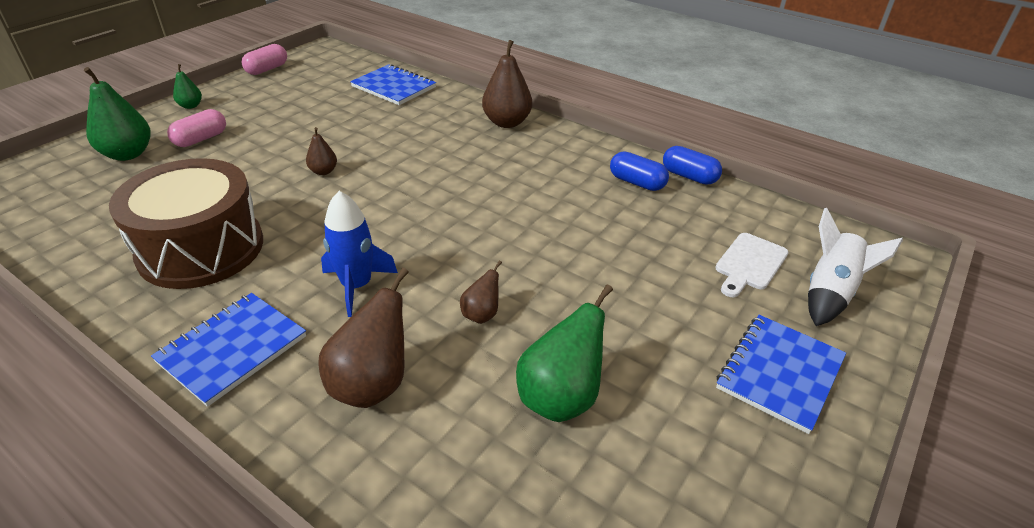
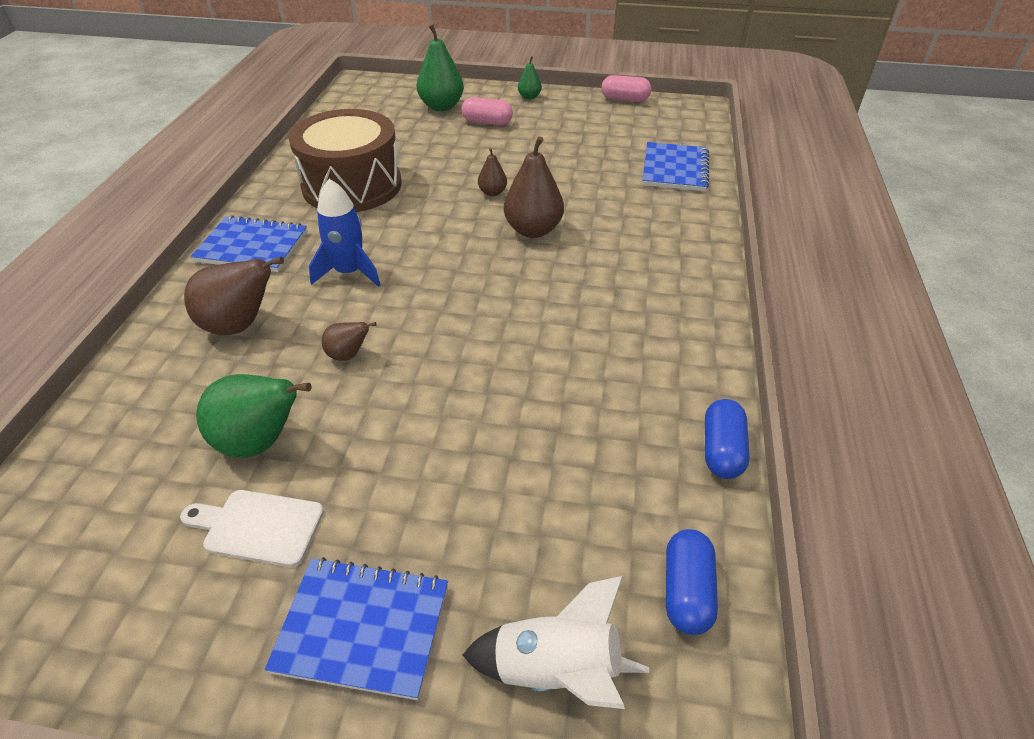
camera: 65 degrees right, 5 degrees up
(507, 122) = (687, 261): brown pear -> brown pear (533, 230)
(637, 182) = (660, 402): blue capsule -> blue capsule (686, 591)
(749, 263) = (564, 558): white cutting board -> white cutting board (258, 526)

